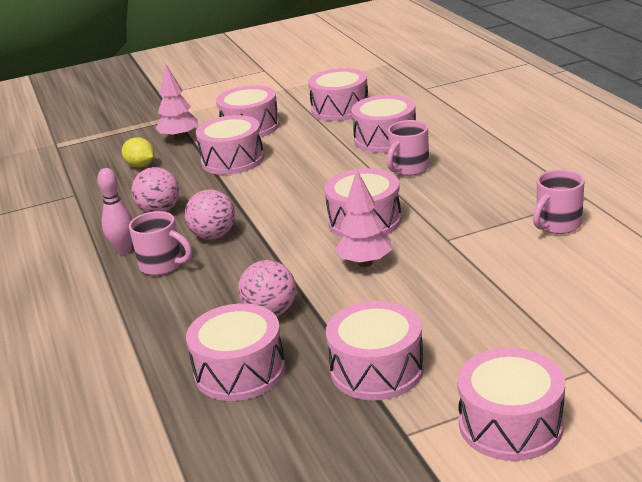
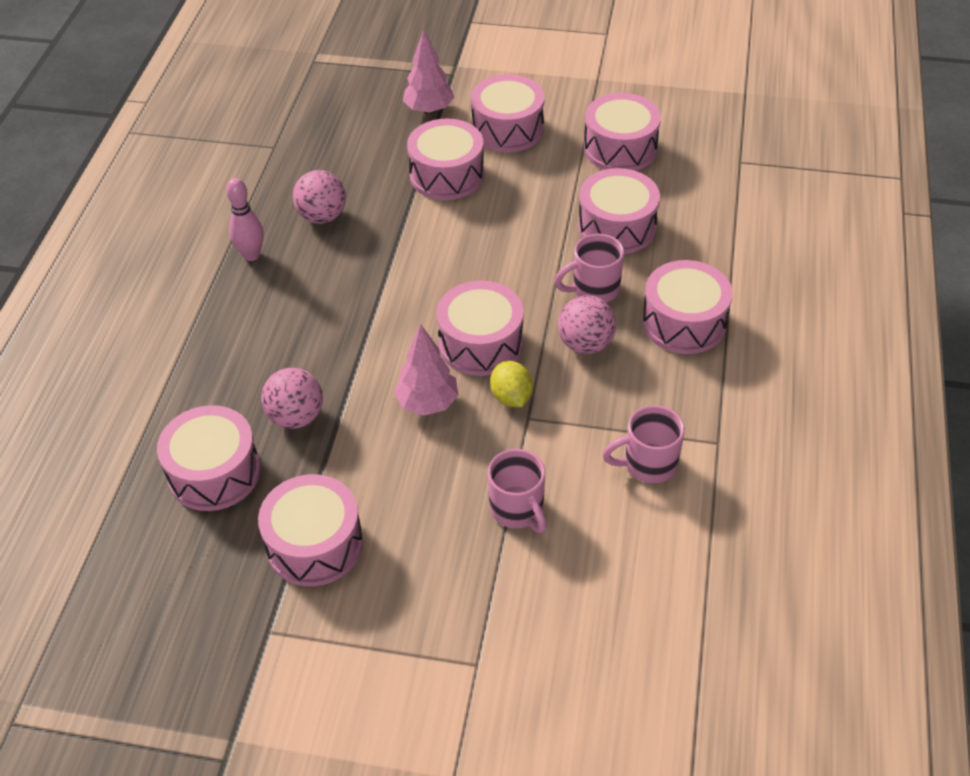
camera: 30 degrees right, 20 degrees up
(140, 165) = (361, 135): yellow lemon -> yellow lemon (511, 397)
(162, 265) = (264, 297): pink mug -> pink mug (518, 510)
(213, 236) = (337, 281): pink ball -> pink ball (585, 344)
(510, 424) = (355, 679): pink drum -> pink drum (684, 322)

